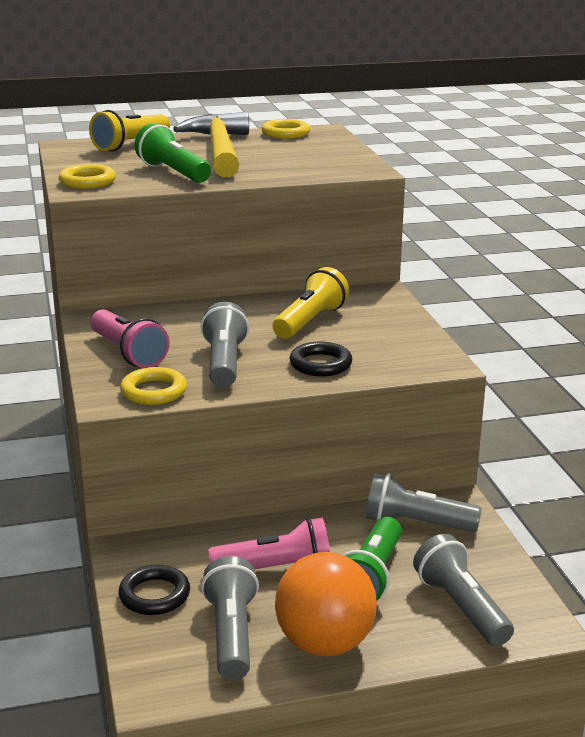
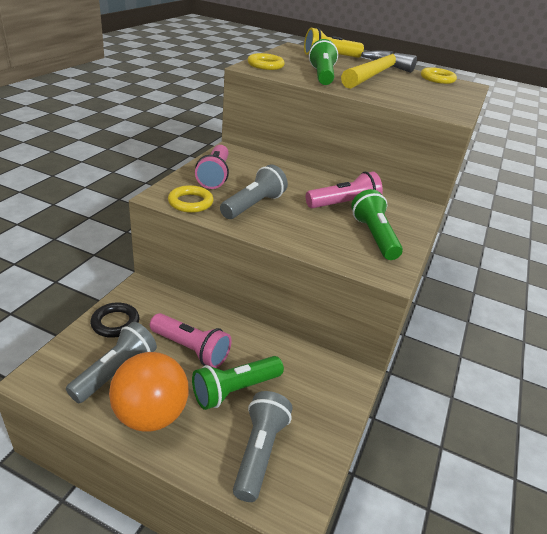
camera: 35 degrees right, 10 degrees up
(310, 321) = (343, 205): yellow flashlight -> pink flashlight
(320, 364) = (307, 233): black ring -> none
(383, 338) = (374, 236): none -> green flashlight
(416, 524) = (308, 373): grey flashlight -> none

